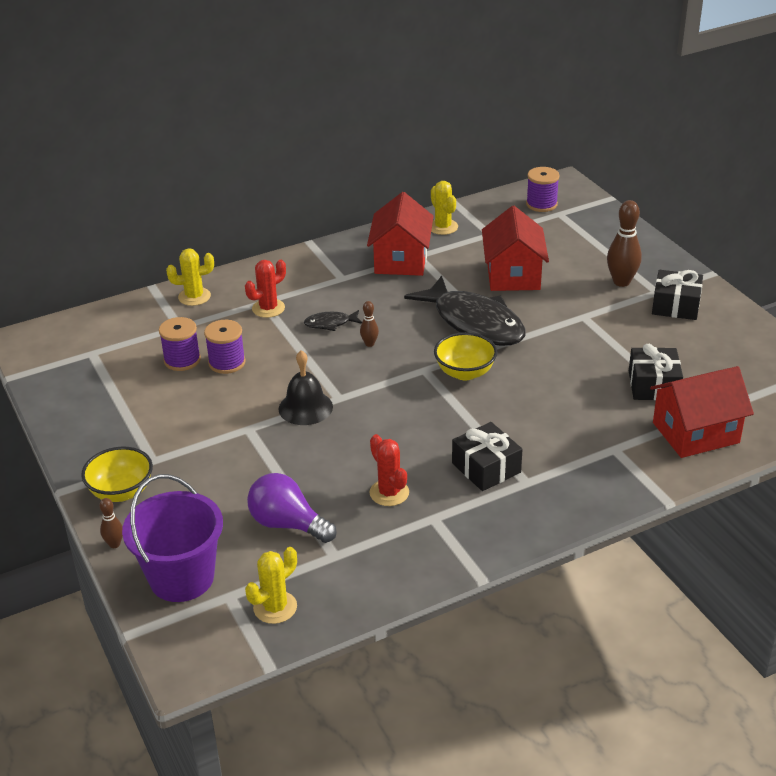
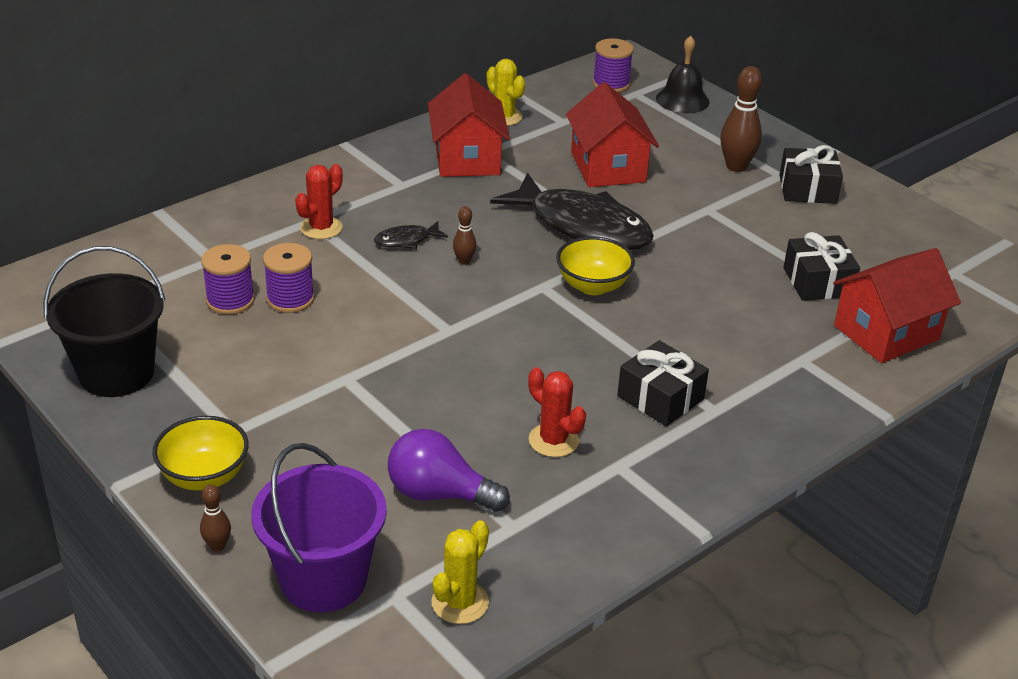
camera: 15 degrees left, 0 degrees up
(83, 408) = (116, 373): none -> black bucket
(194, 297) = (220, 220): yellow cactus -> none
(305, 407) = (411, 345): black bell -> black bell (682, 100)

